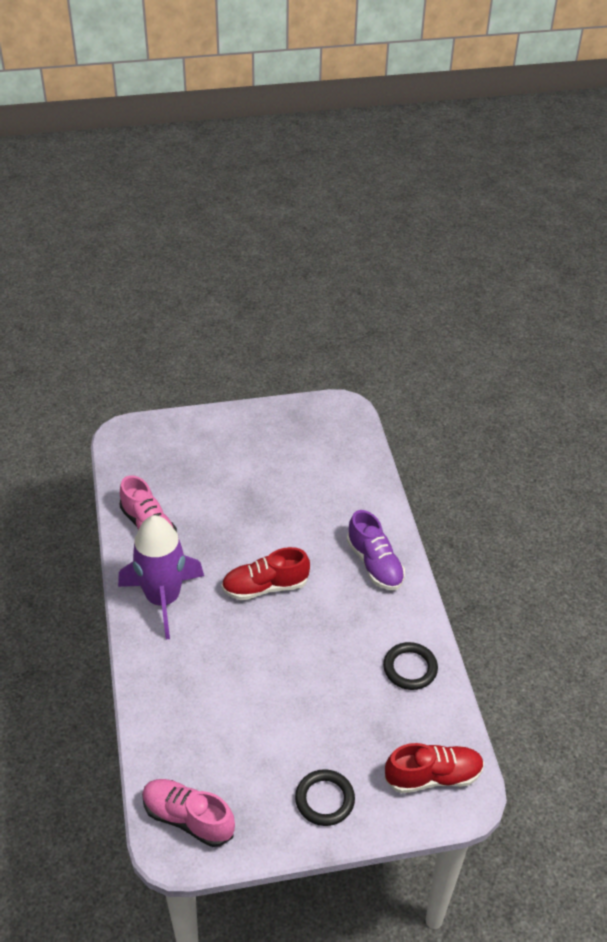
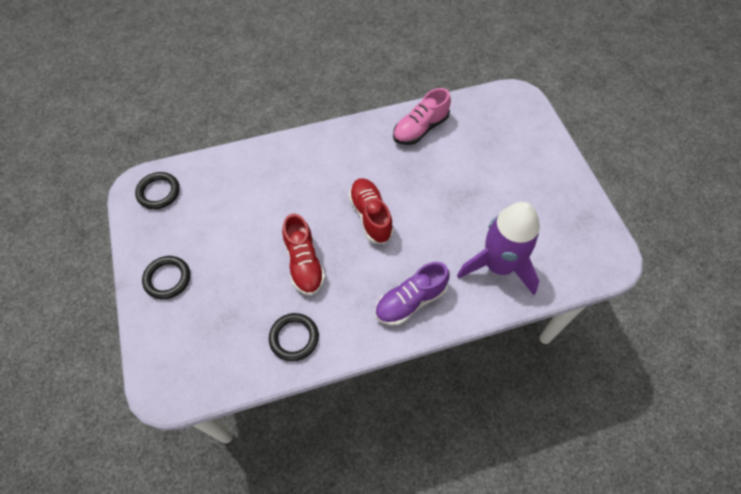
camera: 85 degrees right, 15 degrees up
(163, 599) = (349, 149): purple rocket -> purple rocket (498, 265)
(188, 818) = (158, 192): pink shoe -> black ring
(433, 776) = (184, 361): red shoe -> red shoe (304, 263)

